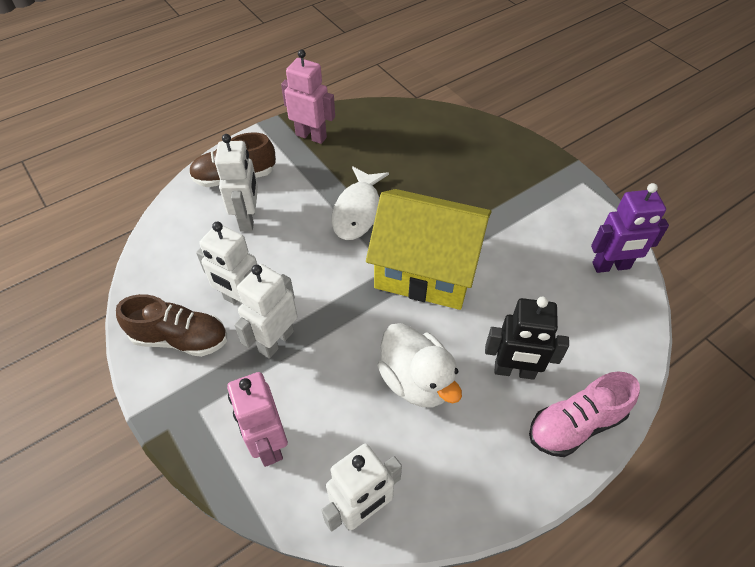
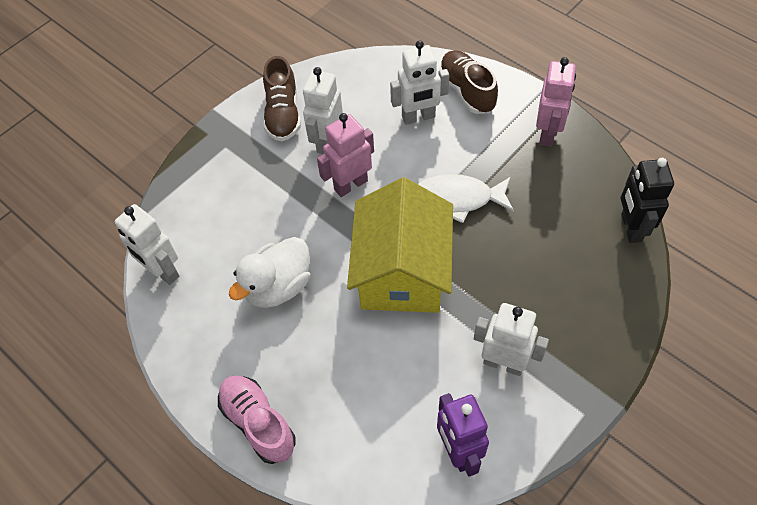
camera: 80 degrees right, 5 degrees up
(268, 443) = (205, 197): pink robot -> pink robot (350, 185)
(275, 341) = (295, 176): white robot -> white robot (503, 363)
(514, 371) = (303, 365): black robot -> black robot (630, 228)

